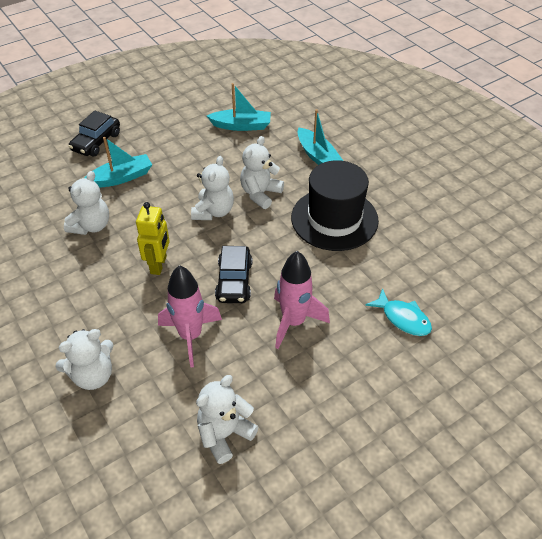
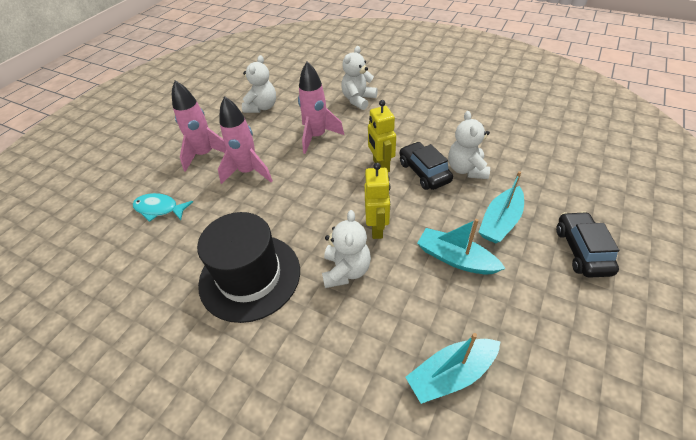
camera: 155 degrees right, 0 degrees up
(213, 212) = (377, 228): white teddy bear -> yellow robot
(234, 281) = (312, 179): black car -> black car (424, 172)
(317, 156) = (310, 367): turquoise boat -> turquoise boat (455, 258)
(335, 375) = (205, 155): none -> pink rocket

